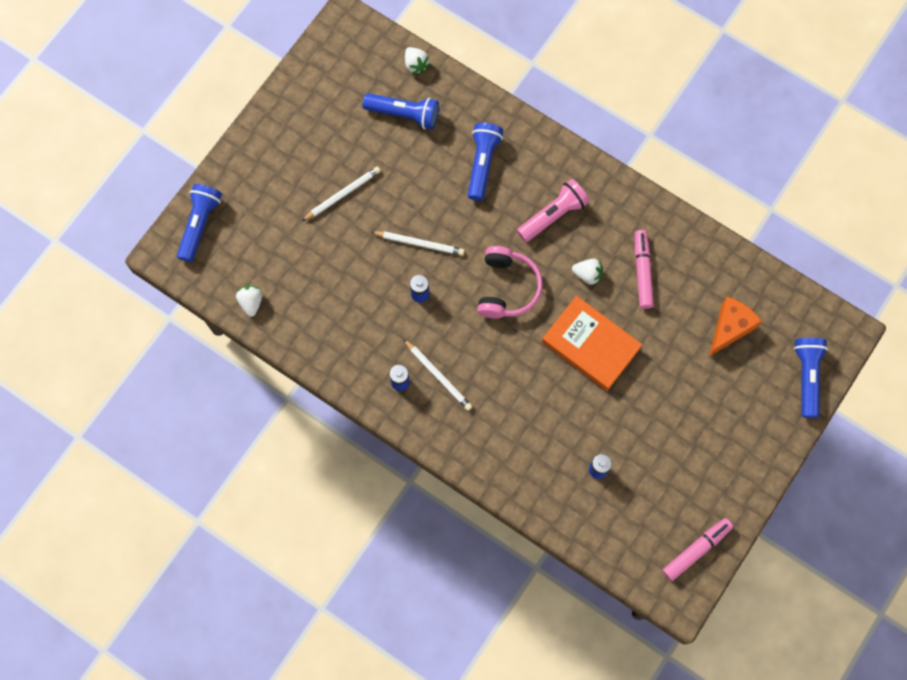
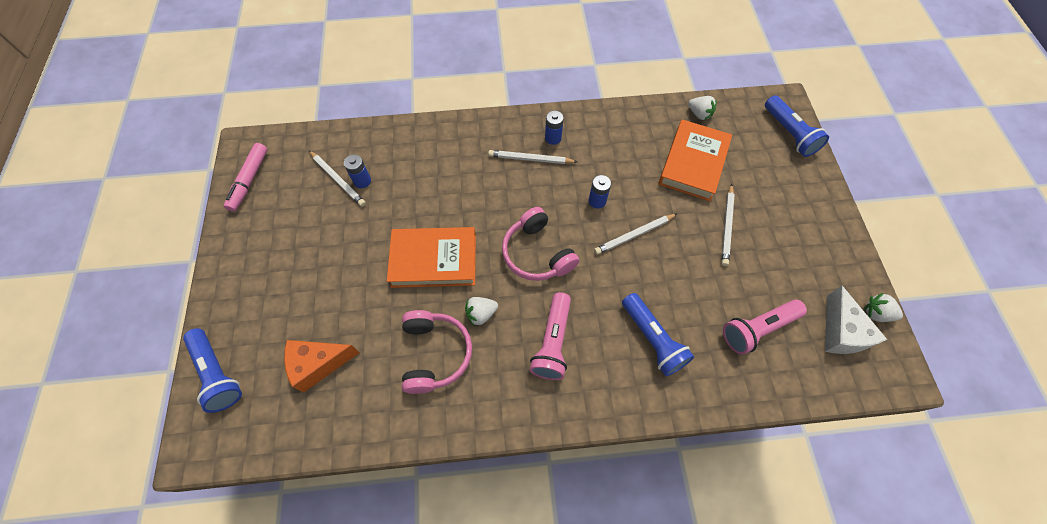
camera: 140 degrees right, 10 degrees down
(309, 263) = (693, 163): none -> orange book
(351, 69) = (840, 332): none -> white cheese
(404, 114) = (757, 329): blue flashlight -> pink flashlight
(416, 64) = (800, 385): white strawberry -> white strawberry (876, 313)
(618, 488) = (338, 180): none -> white pencil
(642, 271) = (435, 354): pink marker -> pink headphones
(730, 328) = (318, 364): orange cheese -> orange cheese turned 75 degrees clockwise

